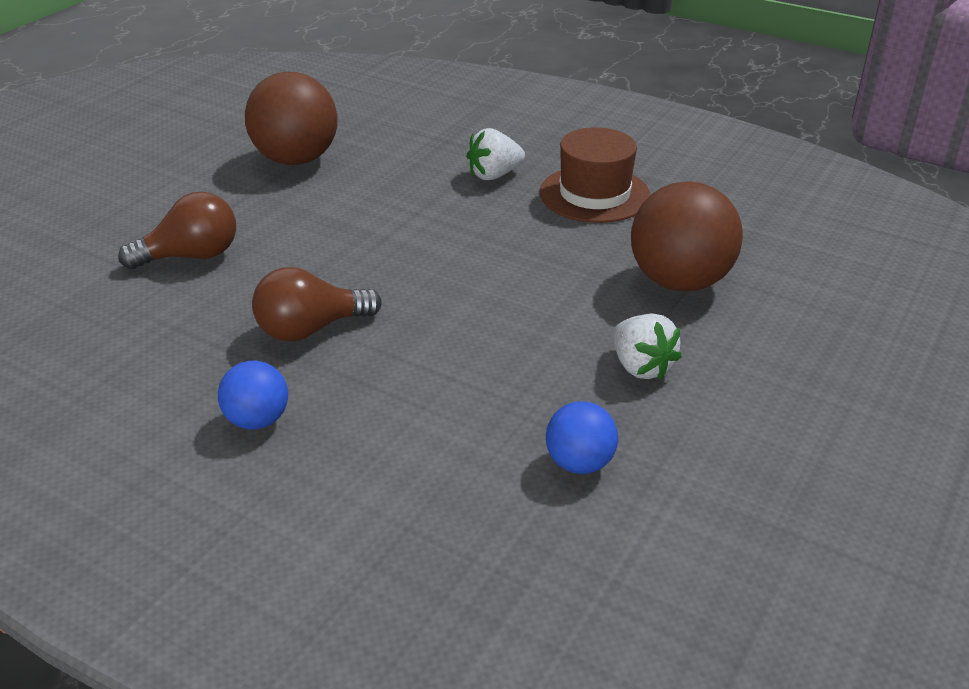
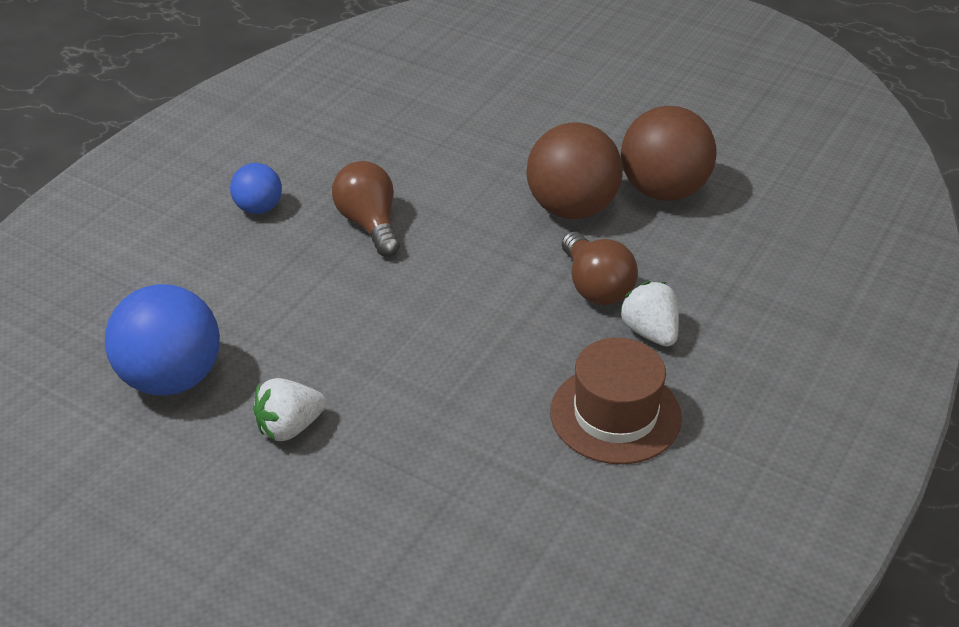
camera: 90 degrees right, 5 degrees up
(191, 256) = (481, 150): brown light bulb -> brown light bulb (595, 286)
(579, 463) = (171, 378): blue ball -> blue ball, size x1.86
(679, 281) = (431, 472): brown ball -> brown ball (572, 208)

